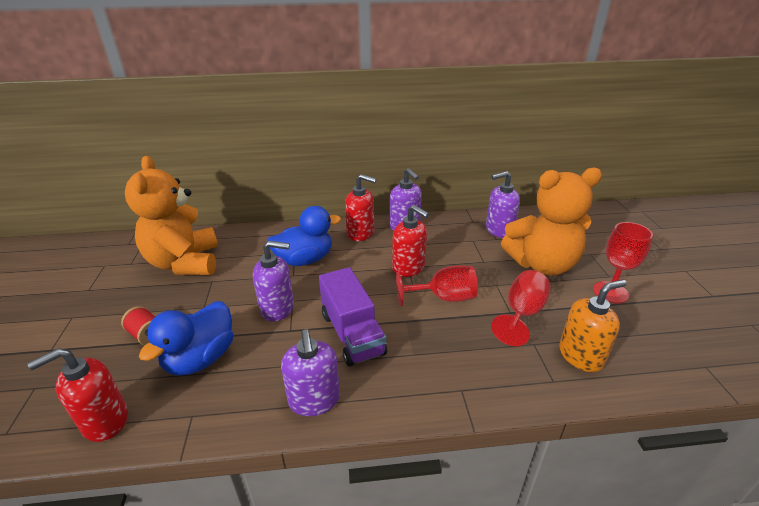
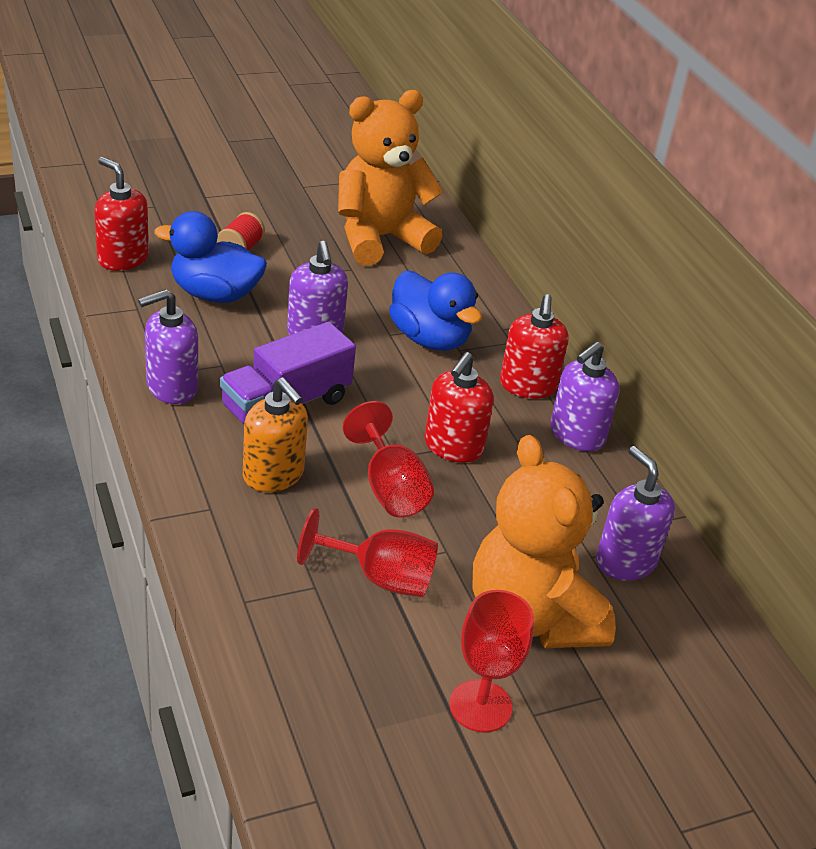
camera: 70 degrees right, 5 degrees up
(581, 356) = (302, 638): orange soap dispenser -> orange soap dispenser (273, 475)

